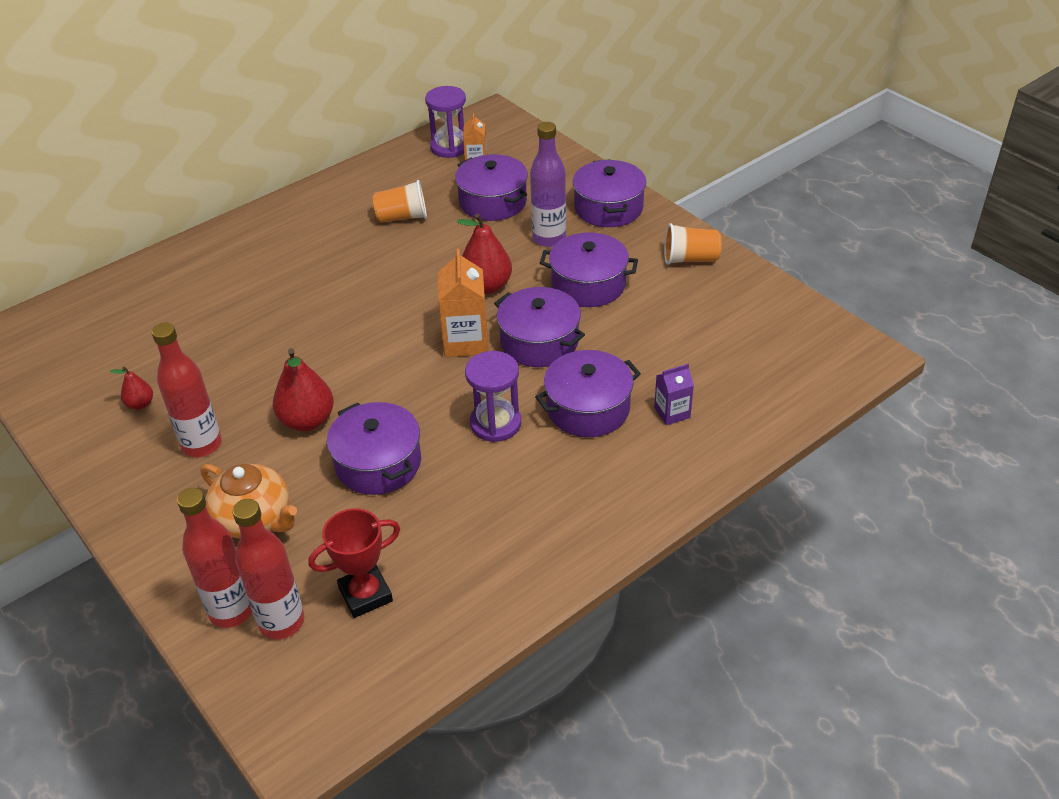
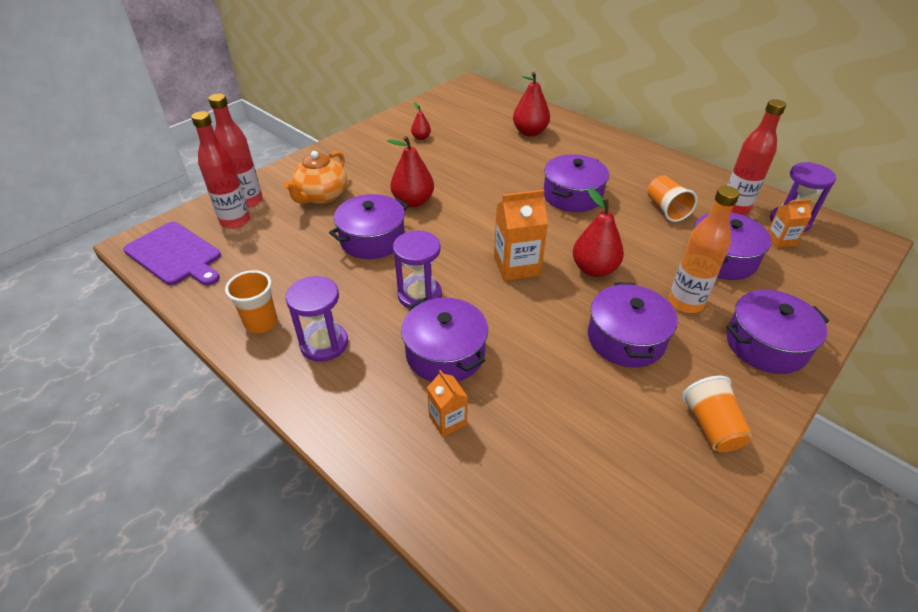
camera: 80 degrees right, 0 degrees up
(185, 293) = (530, 132): none -> red pear
(202, 445) = (387, 165): red bottle -> red bottle (735, 208)
(345, 688) = (175, 255): none -> purple cutting board
(365, 594) = (250, 252): red trophy -> none
(512, 568) = (261, 323): none -> orange cup
(539, 342) = (528, 311): purple pot -> purple pot (572, 196)
(549, 238) = (685, 303): purple bottle -> orange bottle
(558, 506) = (324, 343): none -> purple hourglass
(672, 412) = (447, 420): purple carton -> orange carton

